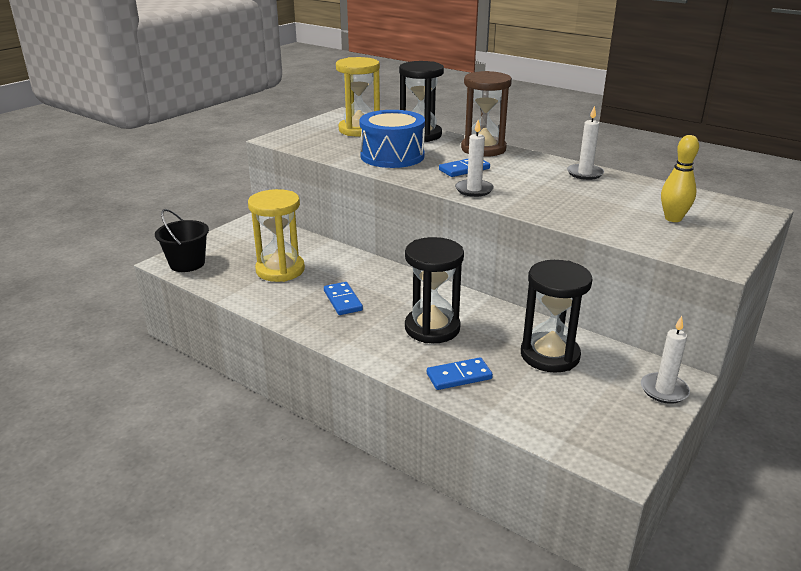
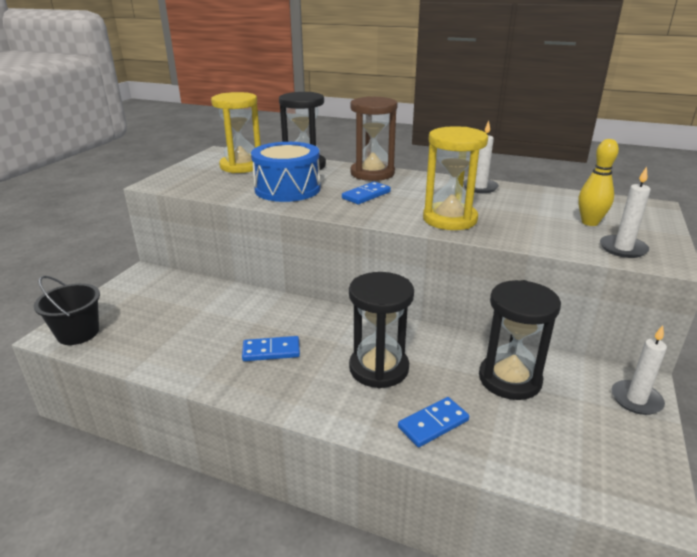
camera: 15 degrees left, 0 degrees up
(280, 270) = (189, 325): yellow hourglass -> yellow hourglass (450, 219)
(343, 300) = (271, 351): blue domino -> blue domino turned 60 degrees counterclockwise
(474, 190) = (388, 215): white candle -> white candle (623, 248)

